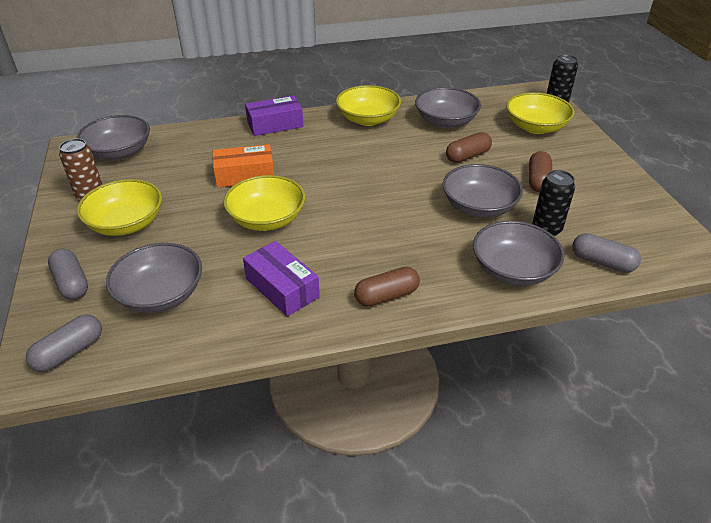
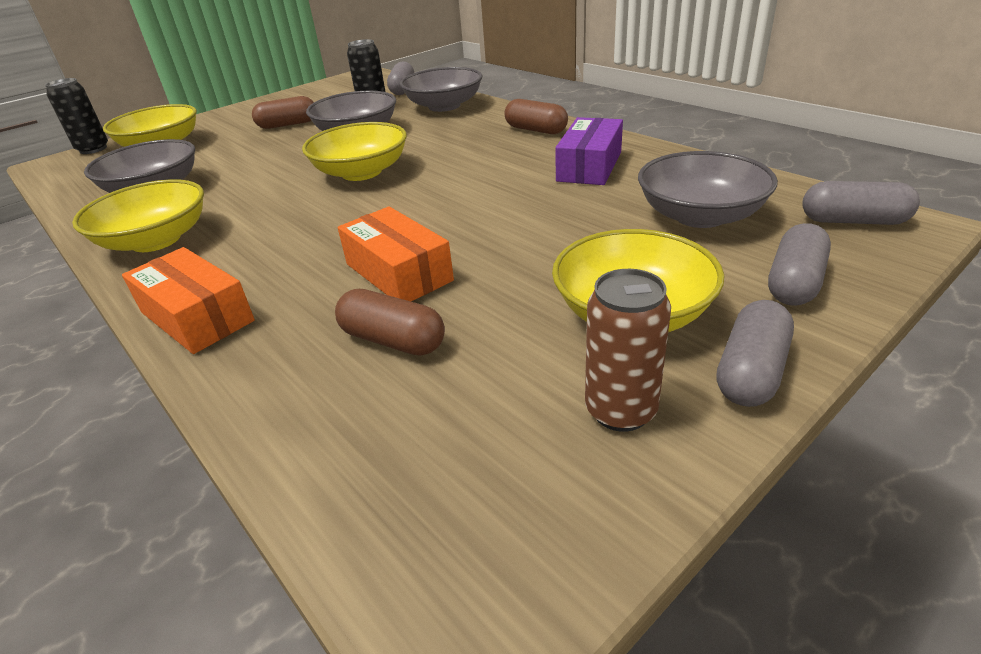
camera: 115 degrees left, 5 degrees down
(58, 233) = (751, 371): none -> grey capsule
(119, 152) = (428, 488): grey bowl -> none
(267, 219) = (488, 215): yellow bowl -> yellow bowl (361, 172)
(275, 124) = (197, 316): purple box -> orange box
(467, 156) = (251, 159): brown capsule -> brown capsule (393, 340)

